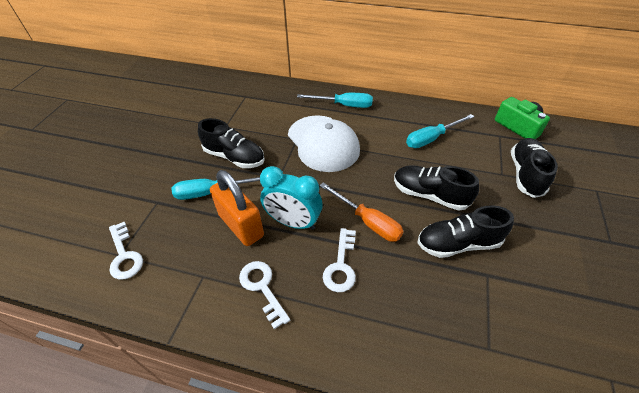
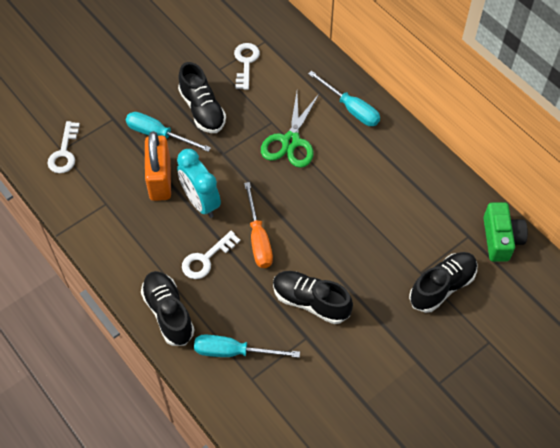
camera: 35 degrees right, 10 degrees up
(262, 288) = (139, 238): white key -> white key (246, 63)
(323, 143) = (290, 141): white cap -> green scissors
(429, 195) = (333, 249): black shoe -> black shoe (168, 313)
(432, 138) = (397, 198): turquoise screwdriver -> turquoise screwdriver (234, 352)

